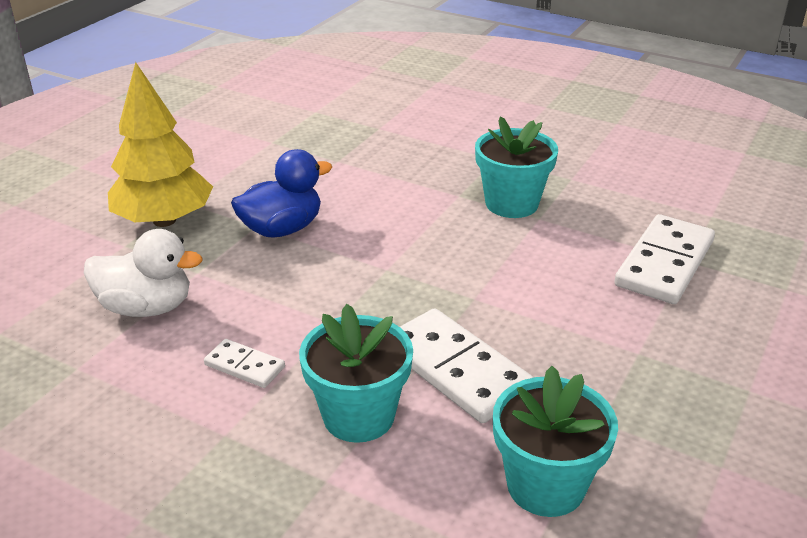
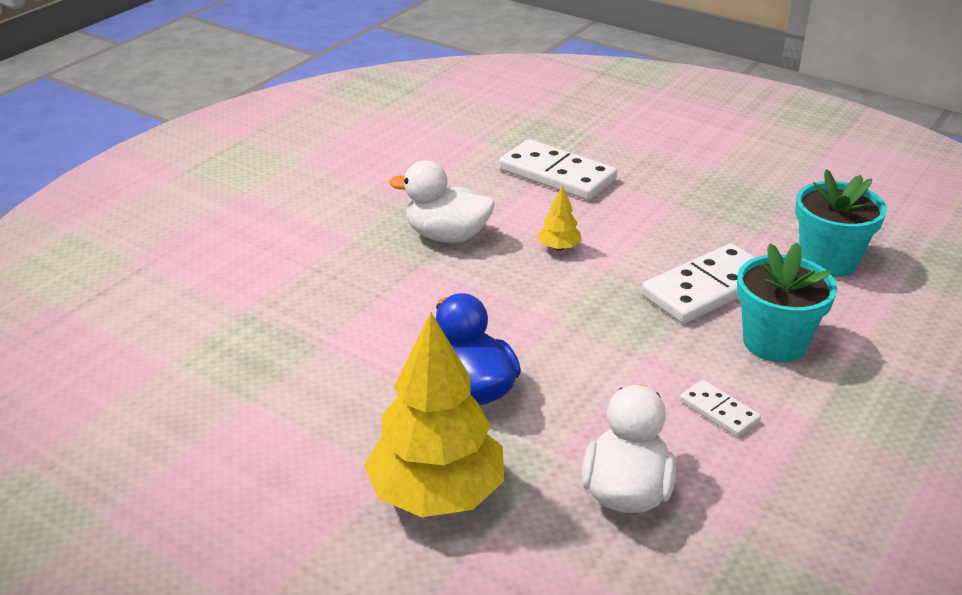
camera: 85 degrees left, 0 degrees up
(244, 366) = (719, 411): white domino -> white domino turned 75 degrees counterclockwise
(511, 203) = (447, 236): turquoise flower pot -> white duck
(511, 267) = (559, 247): none -> yellow tree

